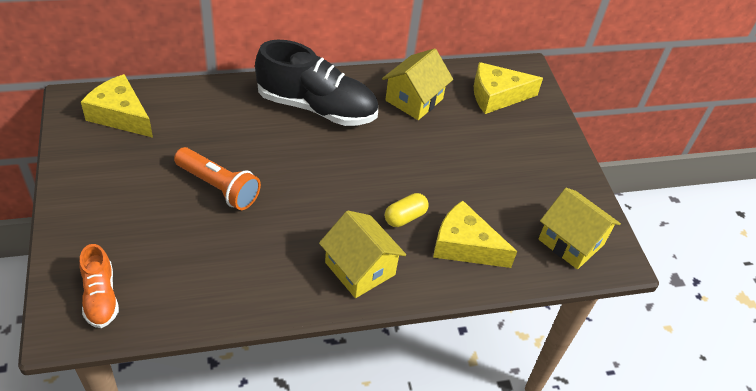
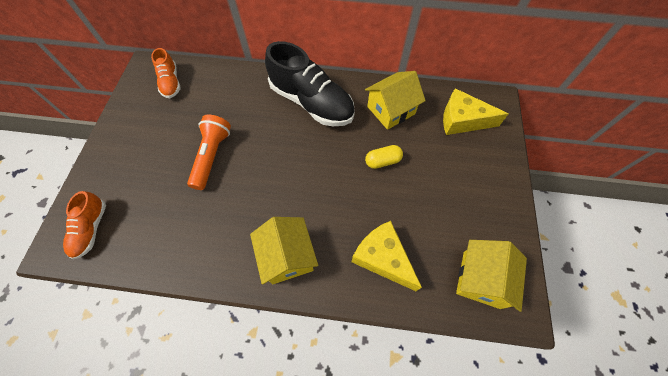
camera: 25 degrees right, 15 degrees up
(120, 115) = (171, 82): yellow cheese -> orange shoe
(219, 187) = (212, 156): orange flashlight -> orange flashlight turned 135 degrees counterclockwise
(405, 217) = (342, 217): yellow capsule -> yellow capsule (382, 161)
(571, 242) = (481, 279): yellow house -> yellow house turned 45 degrees clockwise

